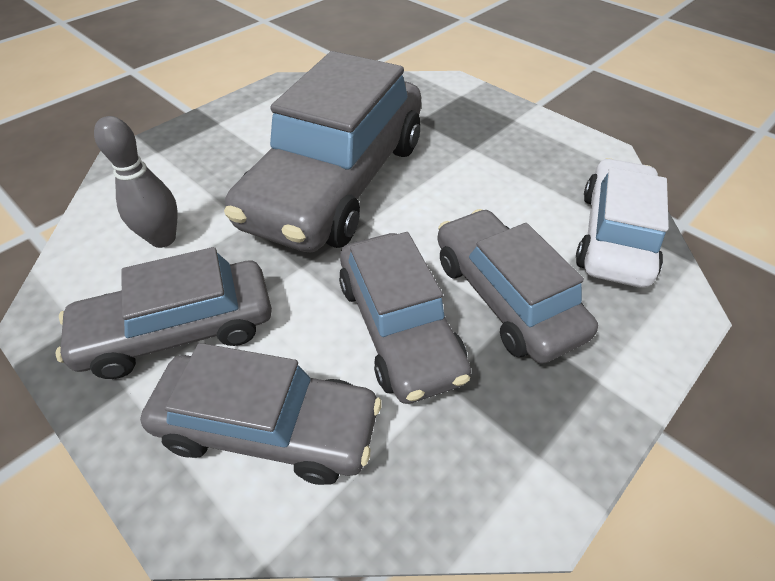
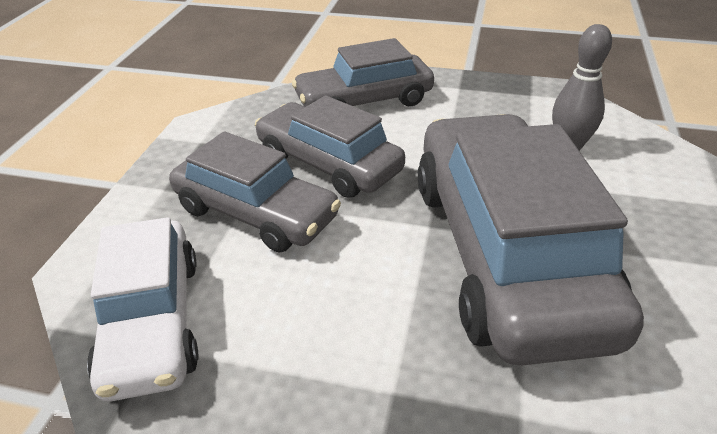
camera: 150 degrees right, 10 degrees down
(179, 330) = (470, 112): grey car -> none

